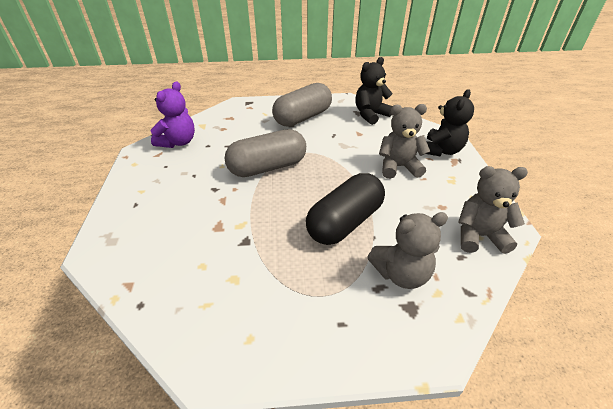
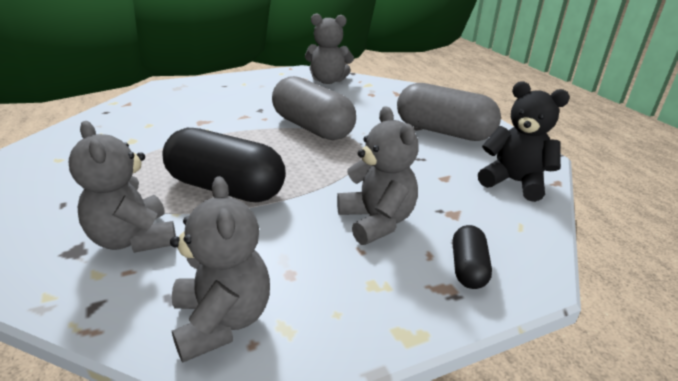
camera: 70 degrees right, 10 degrees down
(178, 142) = (328, 81): purple teddy bear -> grey teddy bear
(441, 150) = (468, 268): black teddy bear -> black capsule

